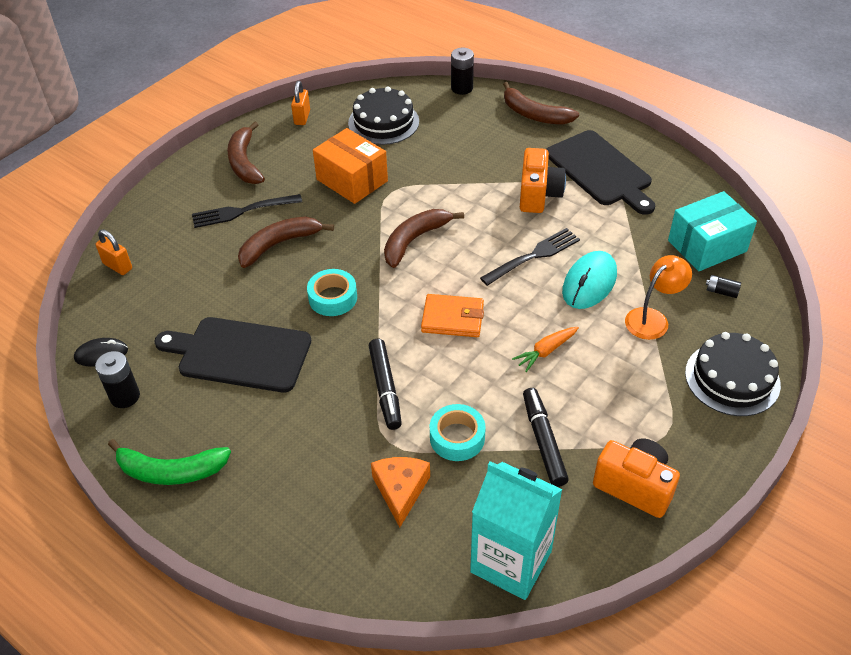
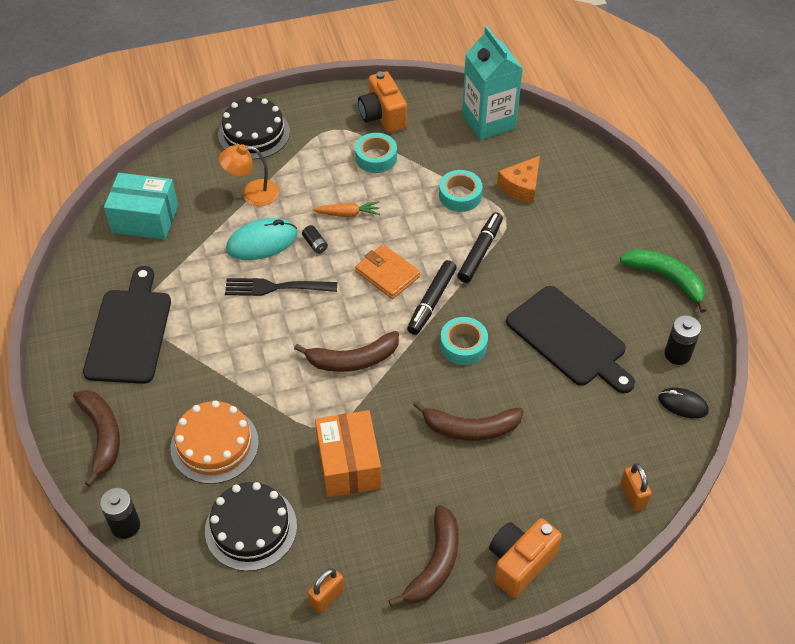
camera: 145 degrees left, 5 degrees up
(243, 211) = (478, 492): black fork -> none
(456, 145) = (214, 444): none -> orange cake
(538, 195) = (207, 340): orange camera -> orange camera (520, 563)
(543, 441) = (408, 165): black marker -> black marker (431, 302)
(584, 428) = (376, 158): none -> turquoise tape
(721, 292) = (183, 183): black battery -> black battery (315, 244)

